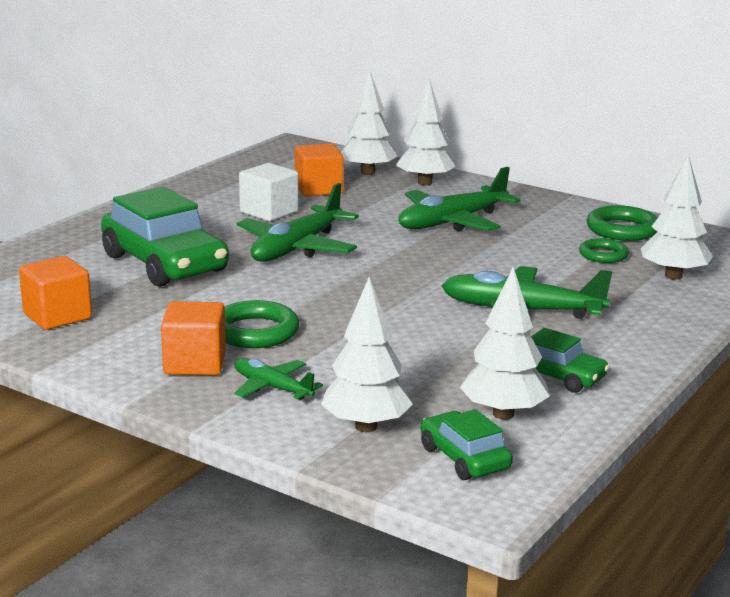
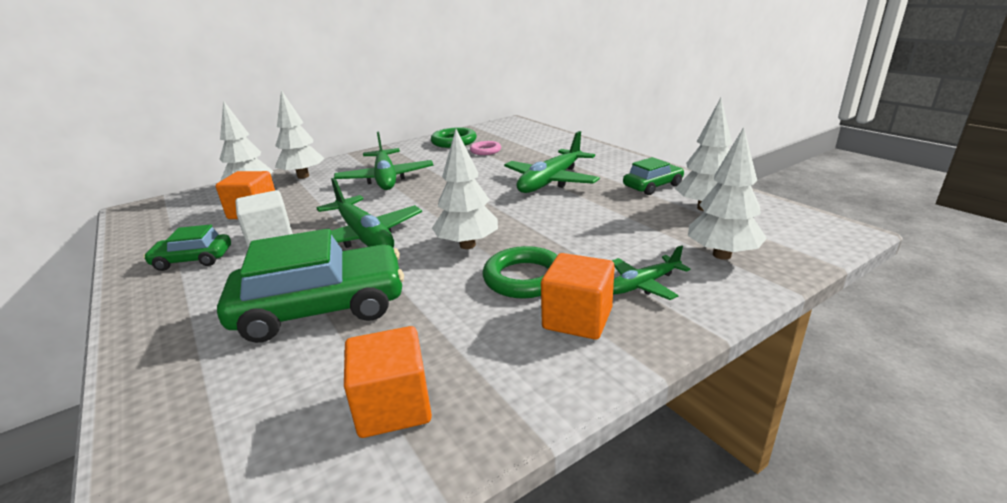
camera: 65 degrees left, 5 degrees up
(464, 458) = (771, 229): green car -> green car (193, 260)
(603, 255) = (485, 151): green ring -> pink ring
(673, 276) = (529, 142): white tree -> white tree (467, 245)

